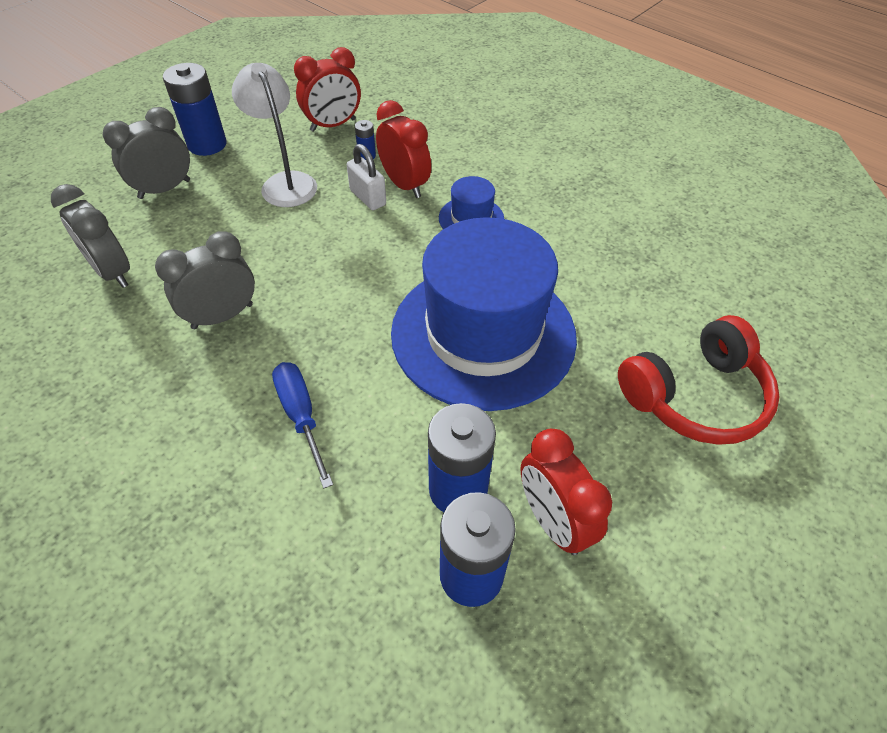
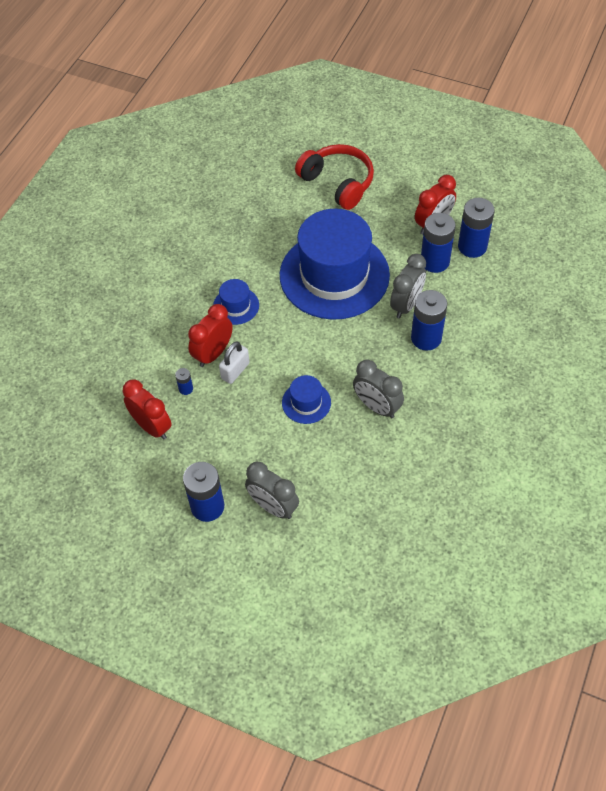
camera: 105 degrees left, 5 degrees up
(113, 272) = (368, 490): grey clock -> grey clock (406, 305)
(279, 248) = (306, 402): none -> blue hat
(285, 182) = (236, 429): white lamp -> none
(301, 416) = (426, 338): blue screwdriver -> blue battery

